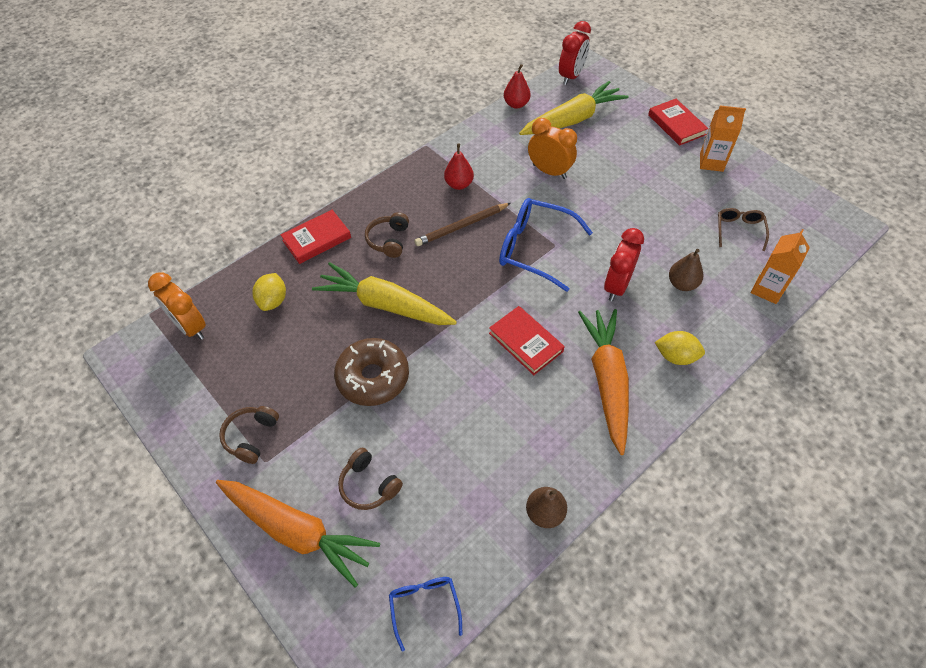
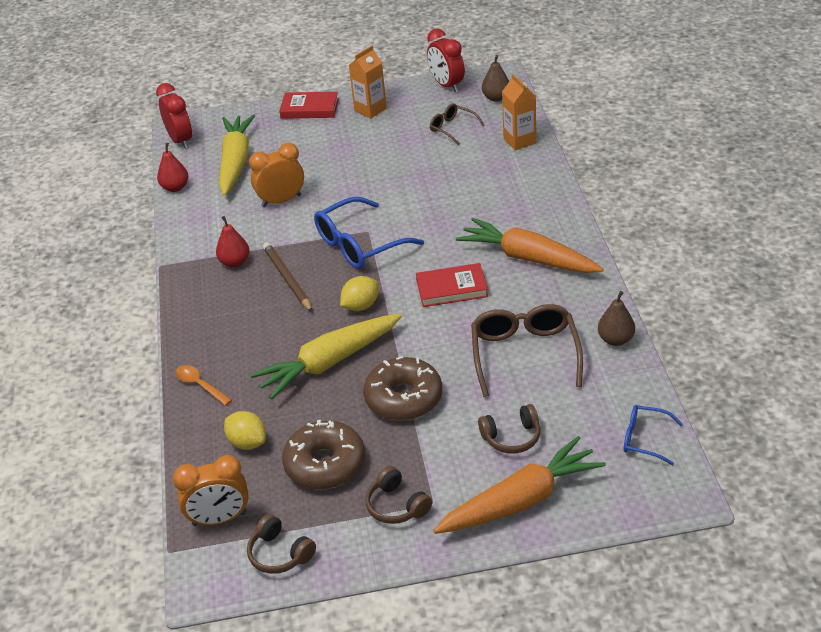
camera: 55 degrees left, 15 degrees down
(274, 363) = (325, 464): none -> brown donut
(317, 239) = (200, 385): red book -> orange spoon
(389, 240) = (254, 334): brown headphones -> brown headphones (280, 554)
(462, 226) = (288, 279): brown pencil -> brown pencil turned 150 degrees clockwise
(478, 442) = (525, 354): none -> brown glasses
(616, 286) = (443, 214): red clock -> red clock (447, 85)
(676, 356) = (537, 213): yellow lemon -> yellow lemon (361, 306)
(682, 284) = (474, 180): brown pear -> brown pear (496, 98)

